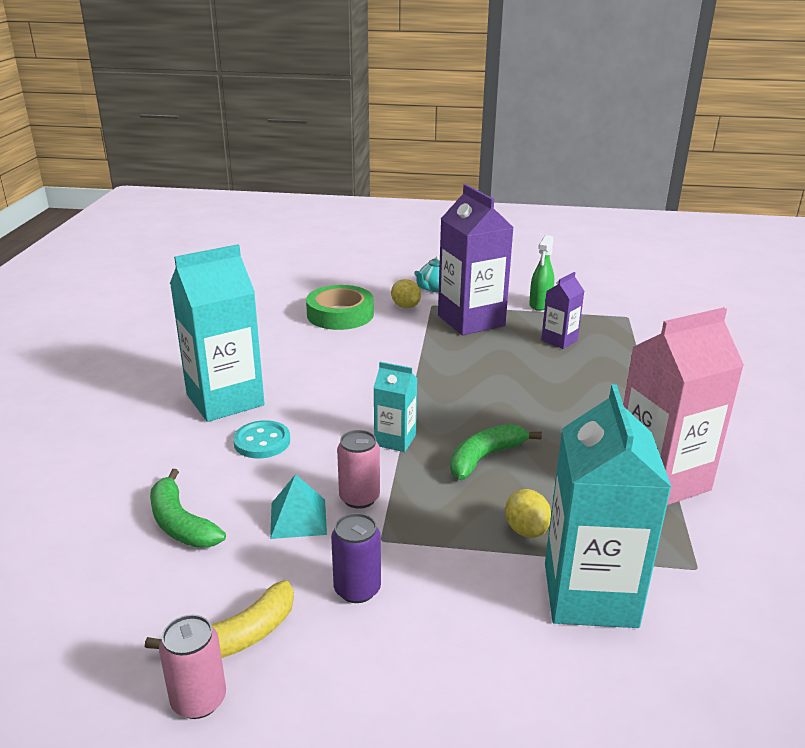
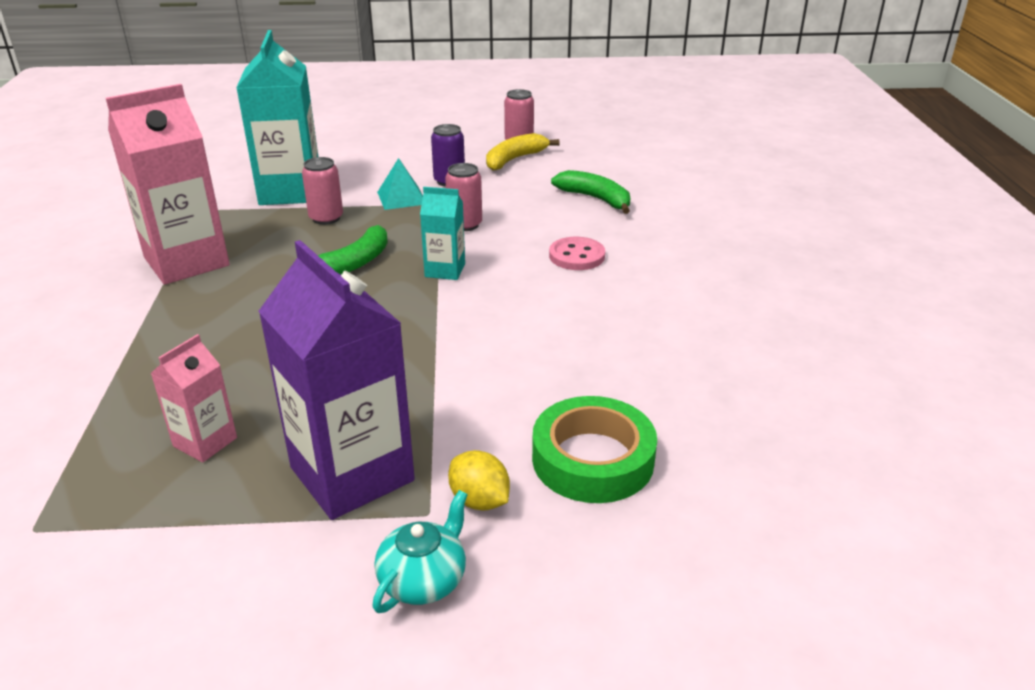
camera: 170 degrees right, 5 degrees up
(225, 400) = (650, 291): turquoise carton -> none
(262, 442) = (576, 256): turquoise button -> pink button
(298, 518) = (508, 209): turquoise pyramid -> turquoise pyramid (401, 198)
(526, 530) = (326, 218): yellow lemon -> pink can
(540, 304) = (200, 547): green spray bottle -> none
(559, 340) = (205, 442): purple carton -> pink carton

